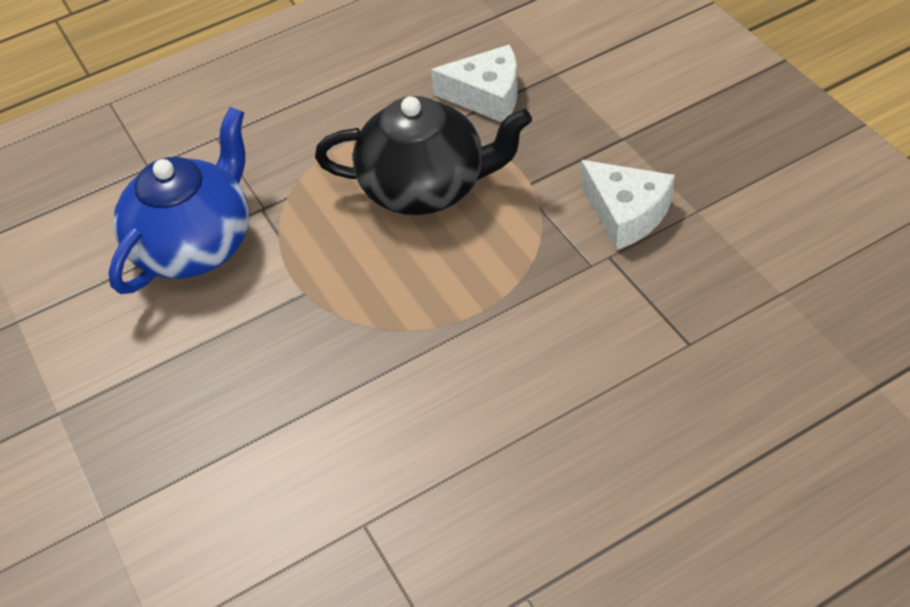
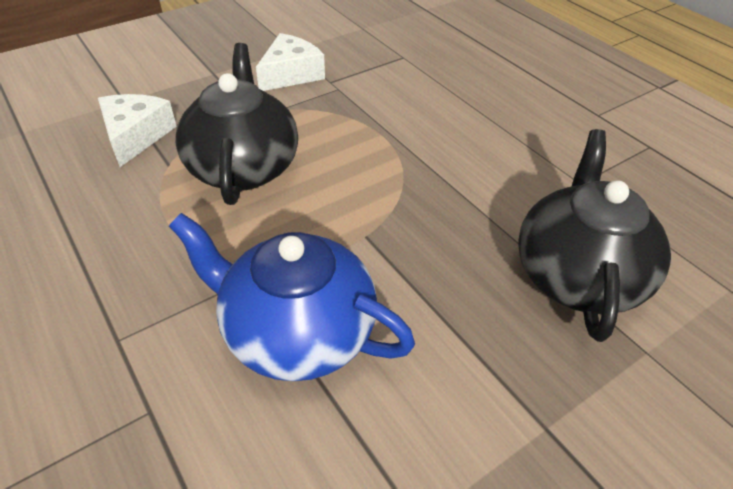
camera: 100 degrees left, 5 degrees down
(211, 479) = (577, 275): none -> black teapot

